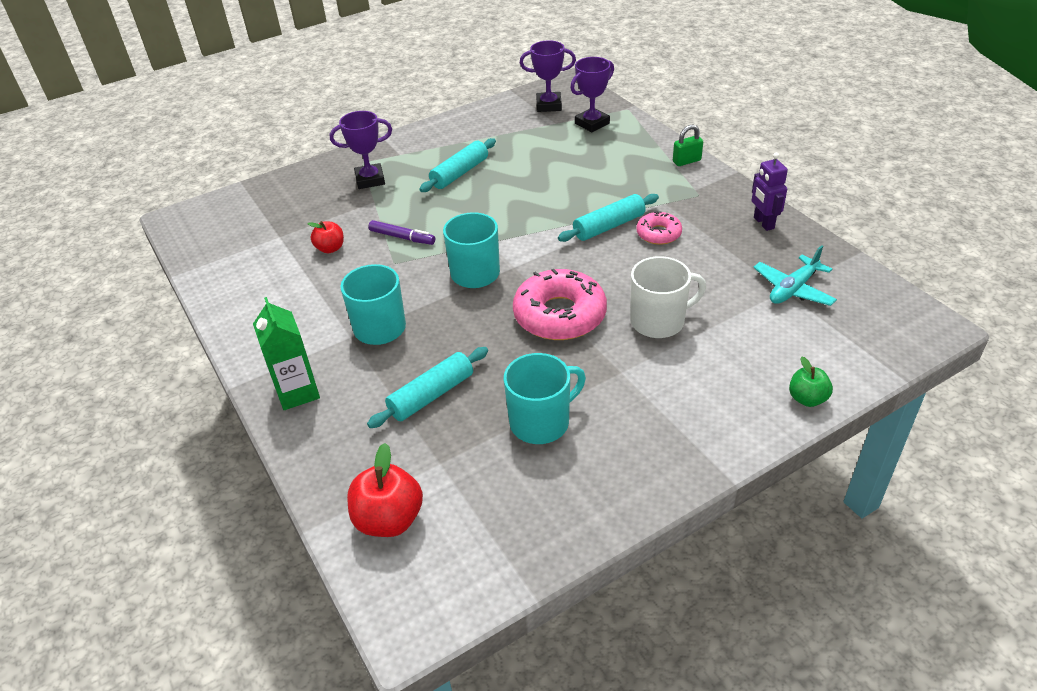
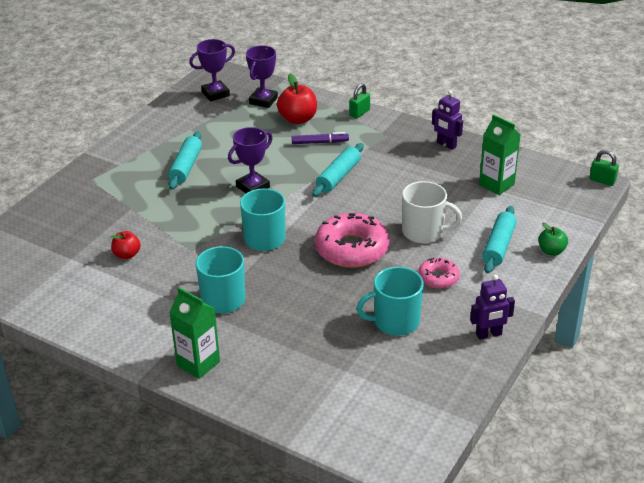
camera: 30 degrees left, 5 degrees down
(370, 180) = (111, 192): purple trophy -> purple trophy (253, 187)
(389, 519) = (341, 416): red apple -> red apple (298, 119)
(402, 237) = (181, 229): purple marker -> purple marker (320, 142)
(431, 395) = (303, 331): turquoise rolling pin -> turquoise rolling pin (498, 246)
(541, 422) = (395, 322): turquoise mug -> turquoise mug turned 135 degrees counterclockwise
(643, 483) = (489, 334): none -> purple robot
(658, 234) = (379, 172): pink donut -> pink donut (438, 278)
(659, 321) = (424, 232): white mug -> white mug turned 60 degrees clockwise
(793, 289) = (496, 185): turquoise plane -> green carton
(945, 325) = (602, 180): none -> green padlock

